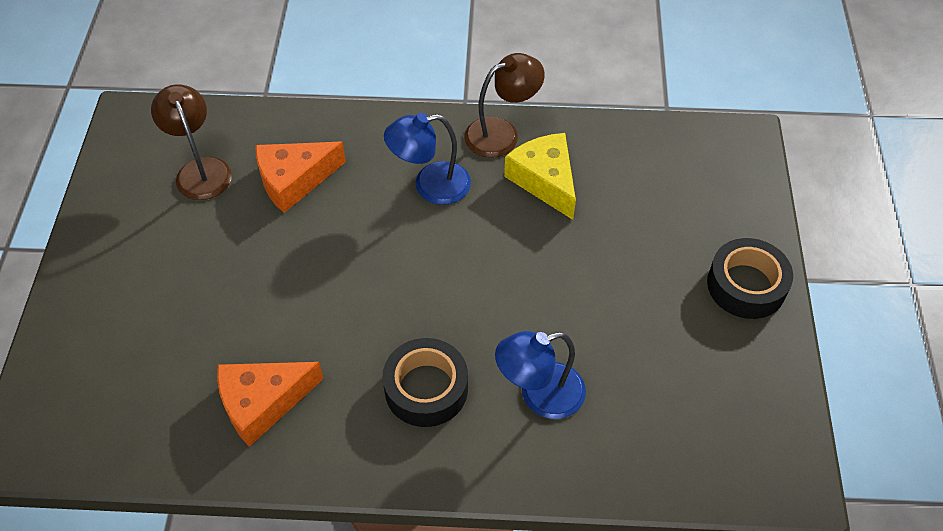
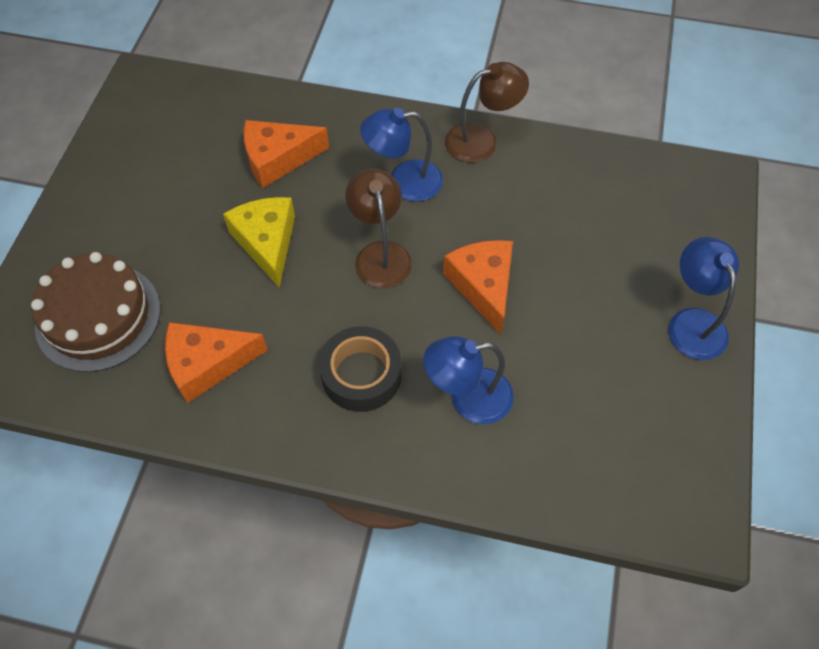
camera: 10 degrees right, 5 degrees up
(135, 372) = (98, 317): none -> brown cake
(200, 170) = (194, 137): brown lamp -> brown lamp (380, 254)
(532, 280) = (483, 286): none -> orange cheese
(545, 180) = (514, 191): yellow cheese -> yellow cheese (267, 242)
(746, 285) = (692, 322): black tape -> blue lamp

